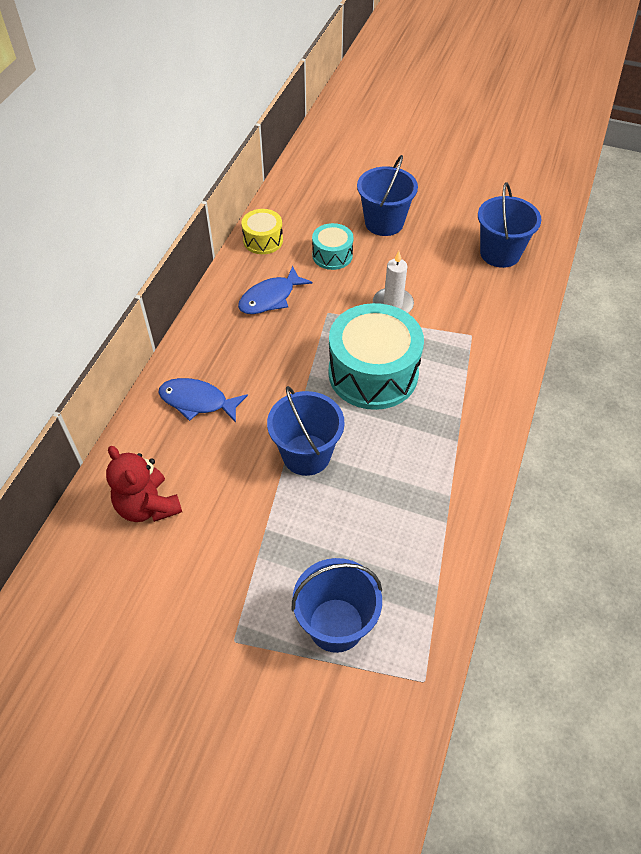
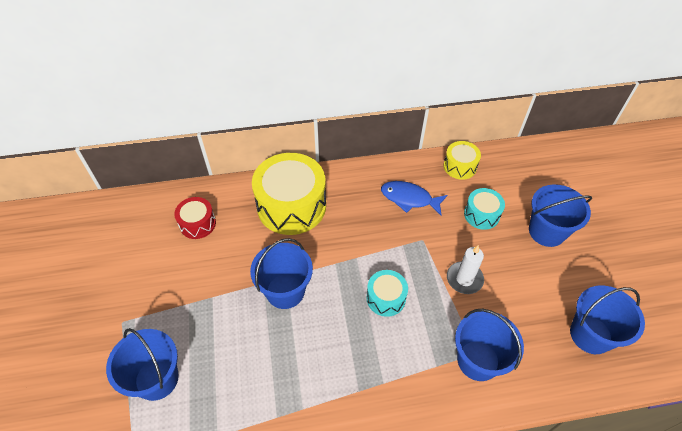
camera: 60 degrees right, 0 degrees up
(148, 506) = (197, 224): red teddy bear -> red drum
(197, 401) = (291, 206): blue fish -> yellow drum
(373, 373) = (386, 298): turquoise drum -> turquoise drum, size x0.51
(479, 338) = (478, 360): none -> blue bucket

